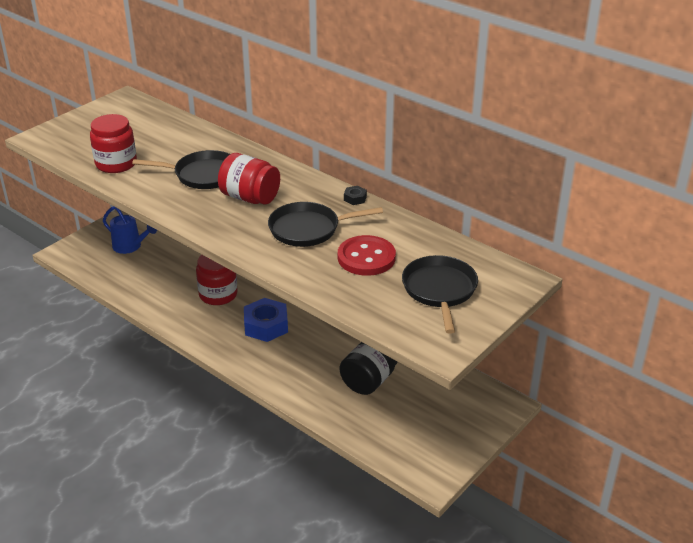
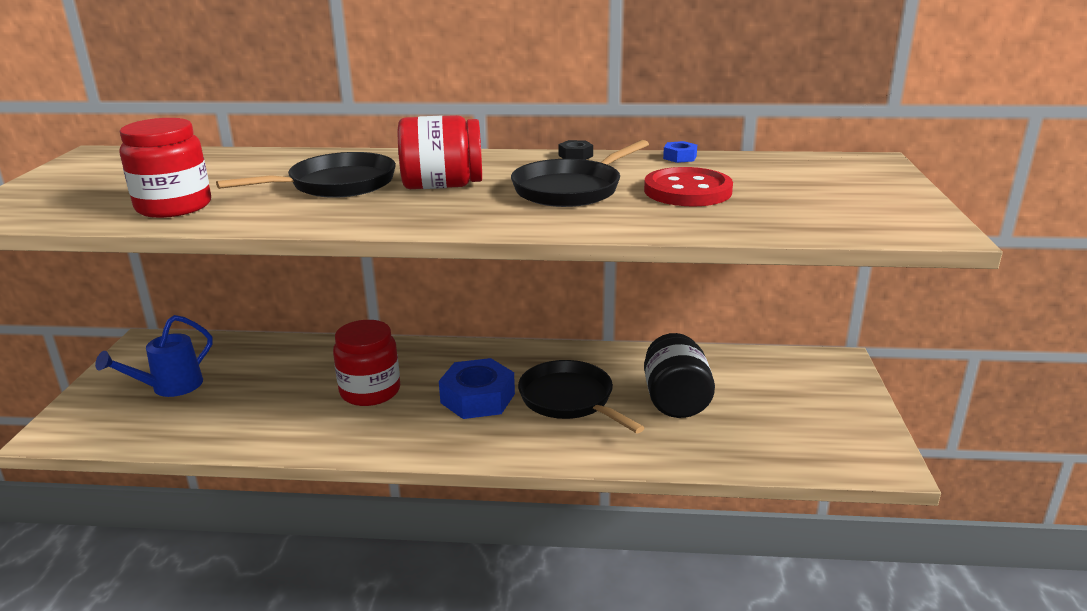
camera: 35 degrees left, 10 degrees down
(130, 246) = (170, 387): blue watering can -> blue watering can turned 135 degrees clockwise
(411, 225) = (679, 157): none -> blue nut
(439, 290) = (820, 190): black pan -> black pan (569, 399)

